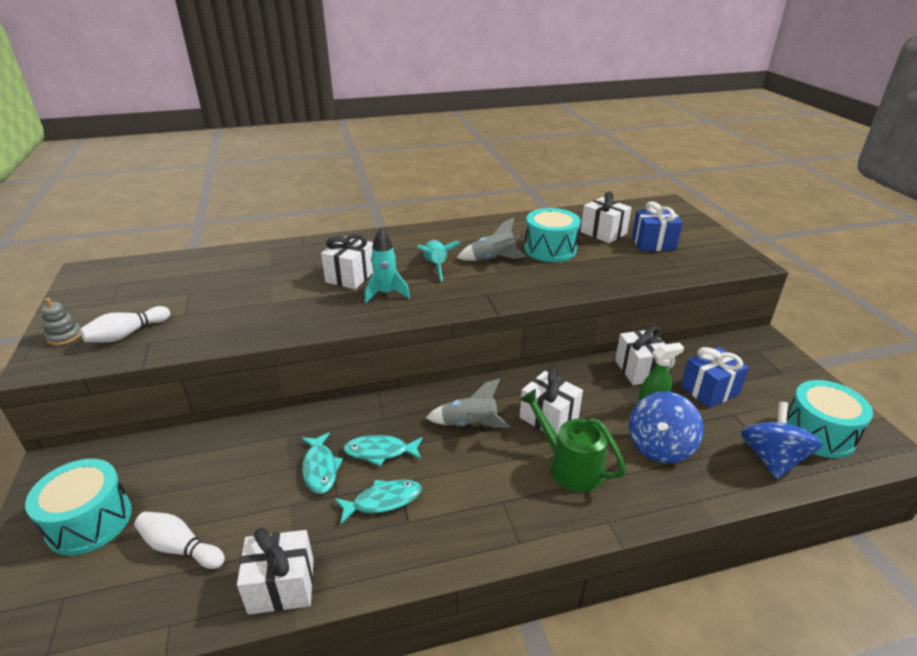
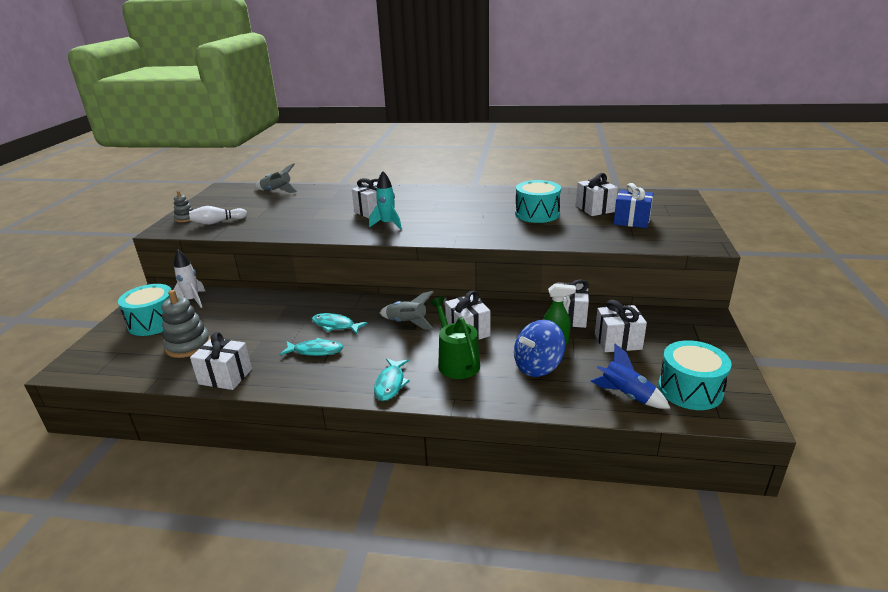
camera: 25 degrees right, 5 degrees down
(131, 464) = (192, 300): none -> white rocket
(180, 548) = (188, 345): white bowling pin -> grey stacking toy
(320, 468) = (292, 326): turquoise fish -> turquoise fish (390, 384)
(436, 266) = (438, 213): turquoise rocket -> none
(493, 259) = (485, 214): grey rocket -> grey rocket (277, 191)
(709, 390) = (618, 341): blue gift -> white gift
(771, 459) = (626, 395): blue spinning top -> blue rocket

